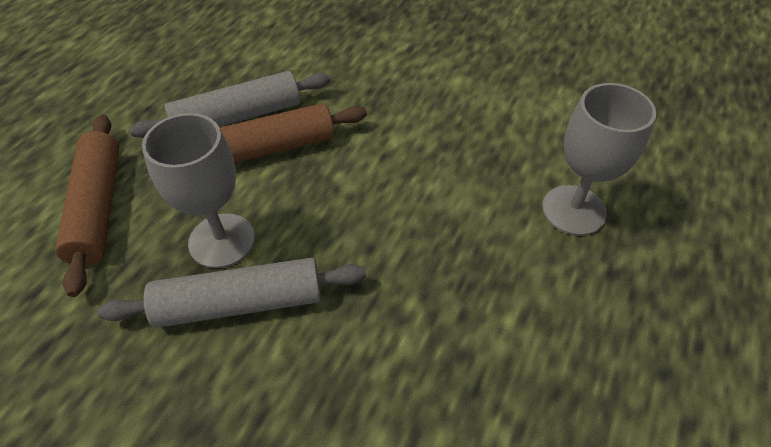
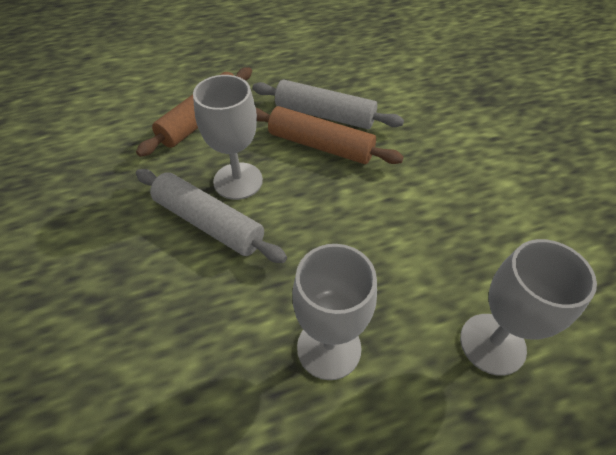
camera: 45 degrees right, 0 degrees up
(474, 314) = (329, 348): none -> grey goblet

